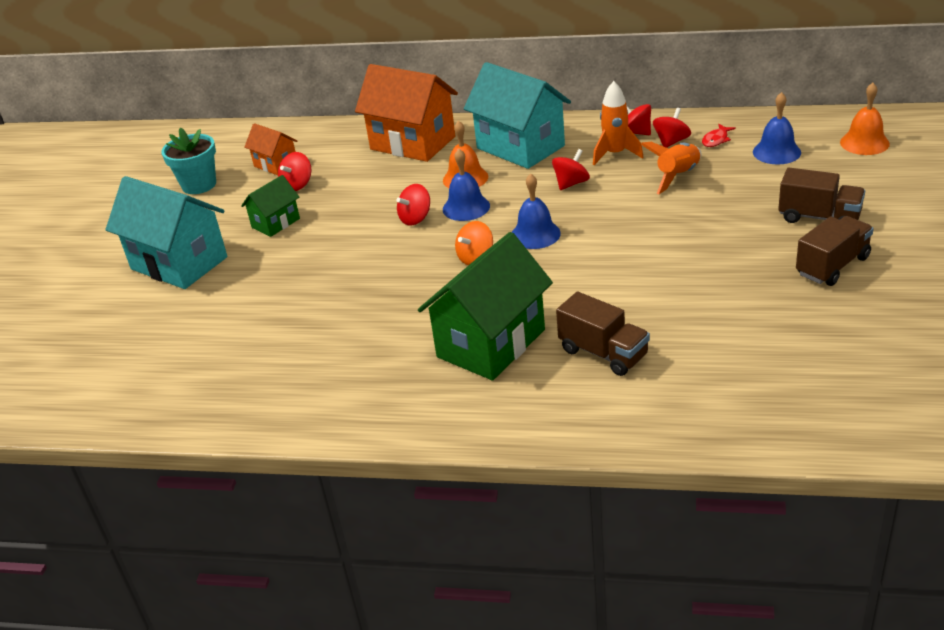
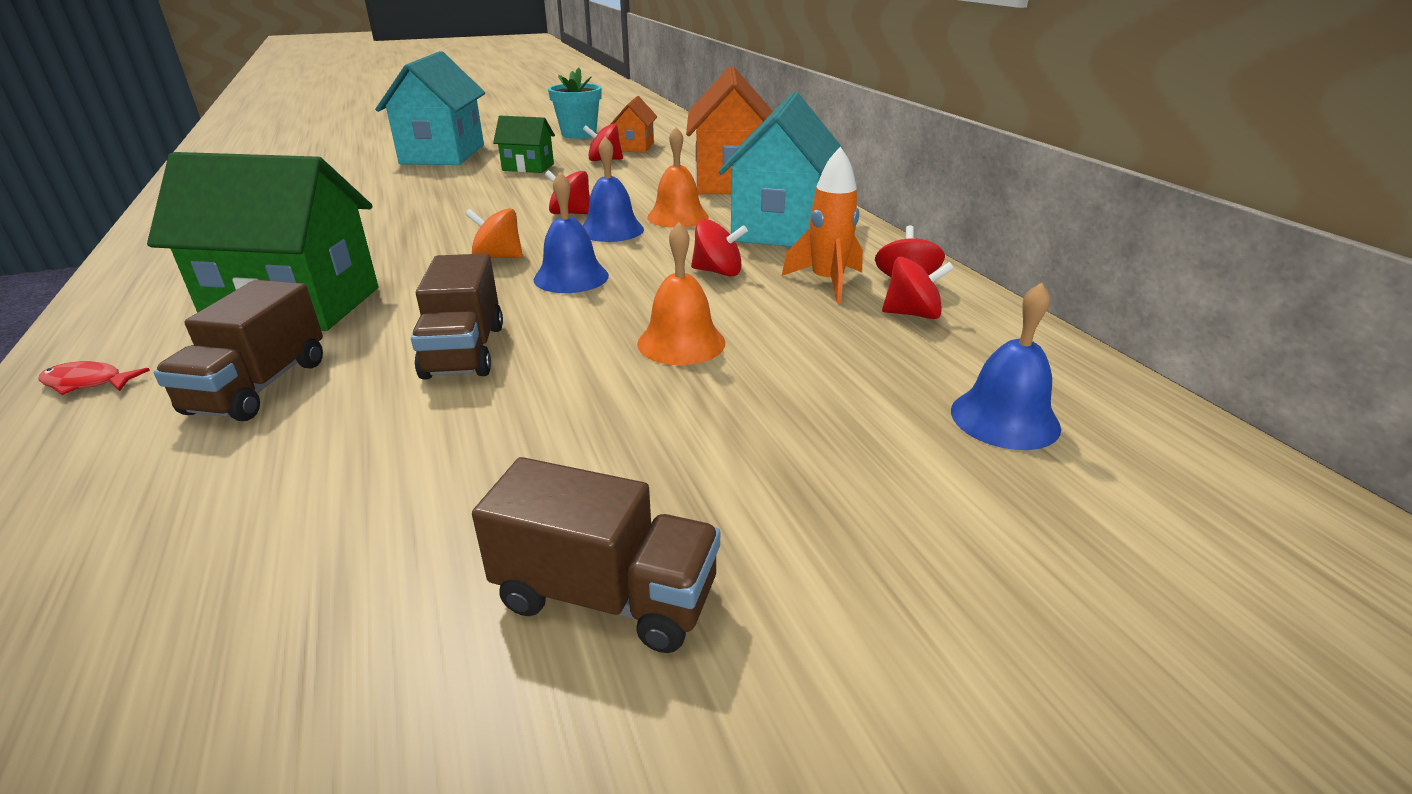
camera: 55 degrees right, 5 degrees down
(677, 176) = (813, 340): orange rocket -> none
(716, 140) = (968, 349): red fish -> red fish (88, 383)
(819, 217) = (803, 529): brown truck -> brown truck (464, 351)
(864, 143) = (1201, 533): orange bell -> orange bell (681, 342)

